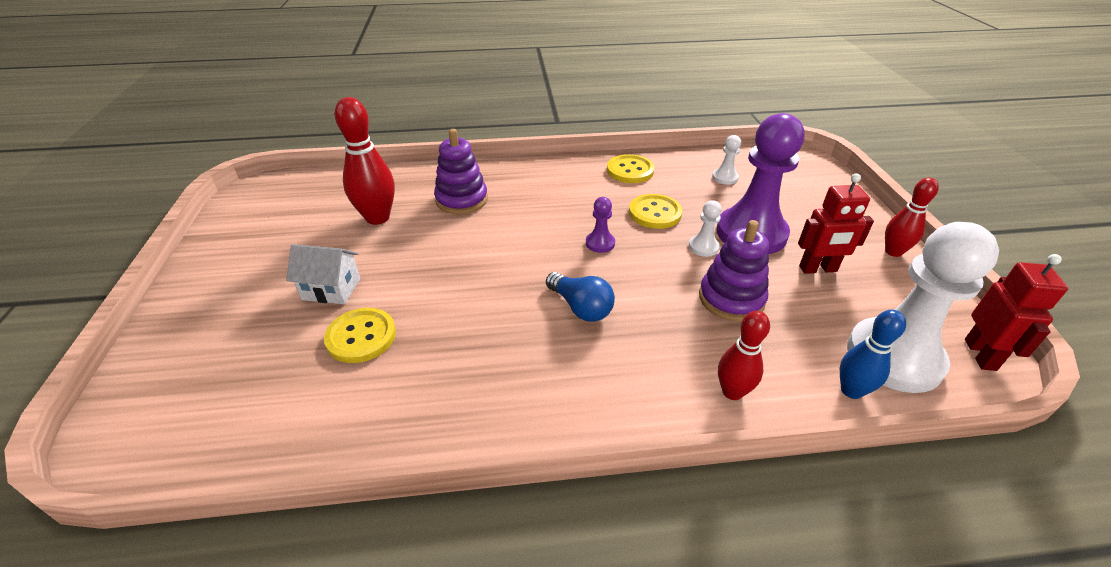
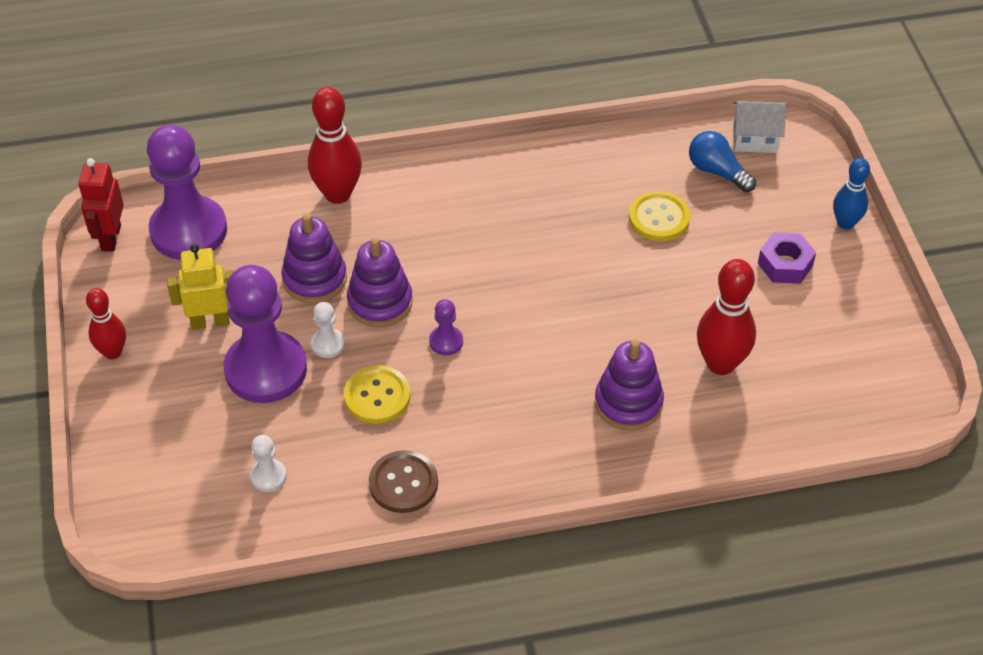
camera: 175 degrees right, 10 degrees up
(266, 284) = (785, 264): none -> purple nut
(331, 289) = (715, 263): white house -> white house (755, 139)
(581, 307) = (463, 260): blue light bulb -> blue light bulb (717, 172)
(630, 170) = (403, 483): yellow button -> brown button
(662, 275) = (380, 302): none -> purple stacking toy
(732, 392) = (337, 194): red bowling pin -> red bowling pin, size x1.59
(818, 269) = (210, 322): red robot -> yellow robot
(851, 390) = (241, 201): blue bowling pin -> blue bowling pin (845, 223)
(894, 357) = (188, 231): white pawn -> purple pawn

